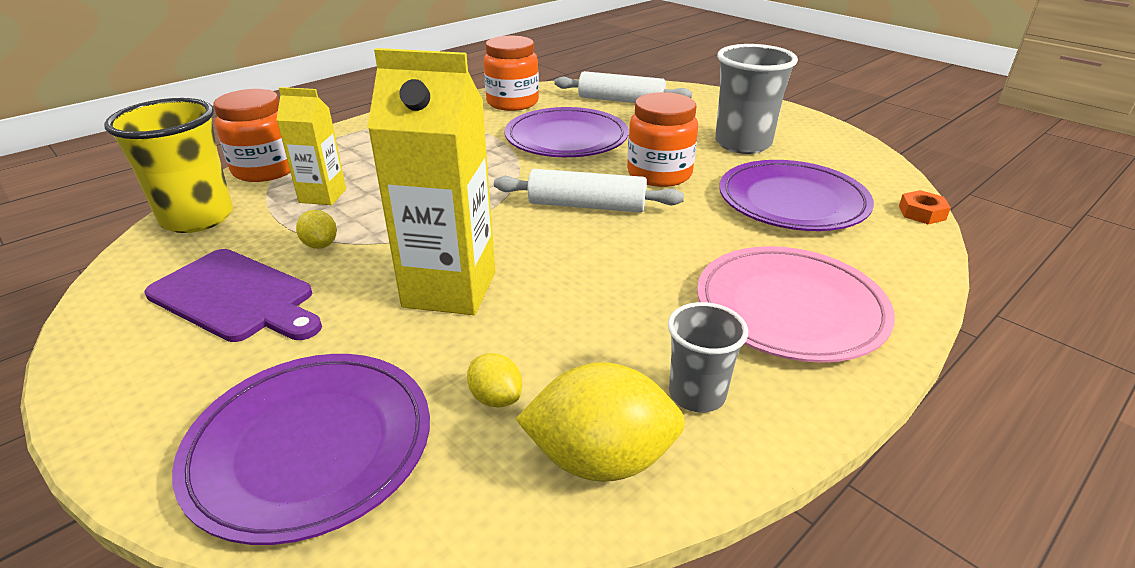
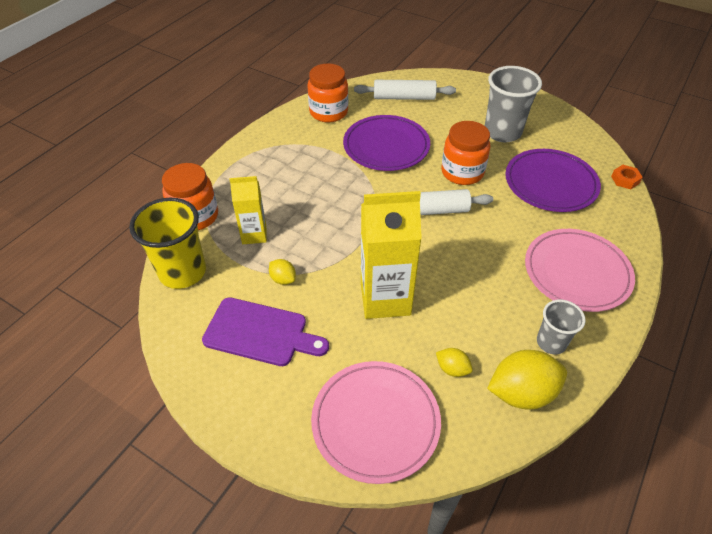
camera: 15 degrees left, 15 degrees up
(311, 447) = (375, 422): purple plate -> pink plate

